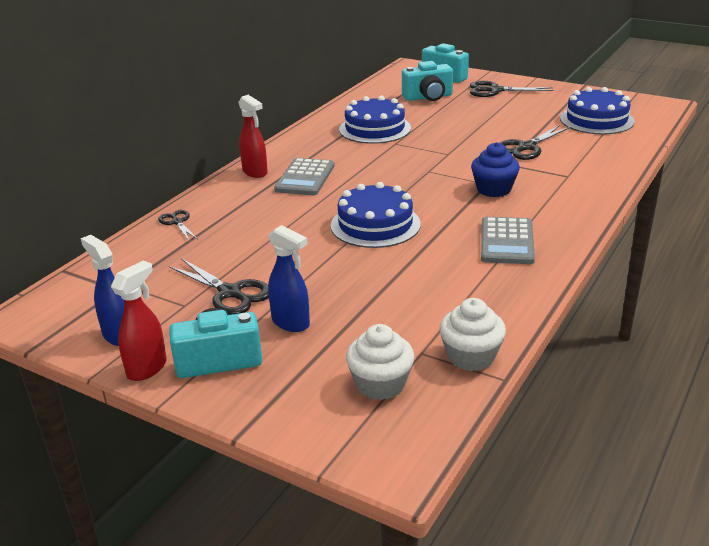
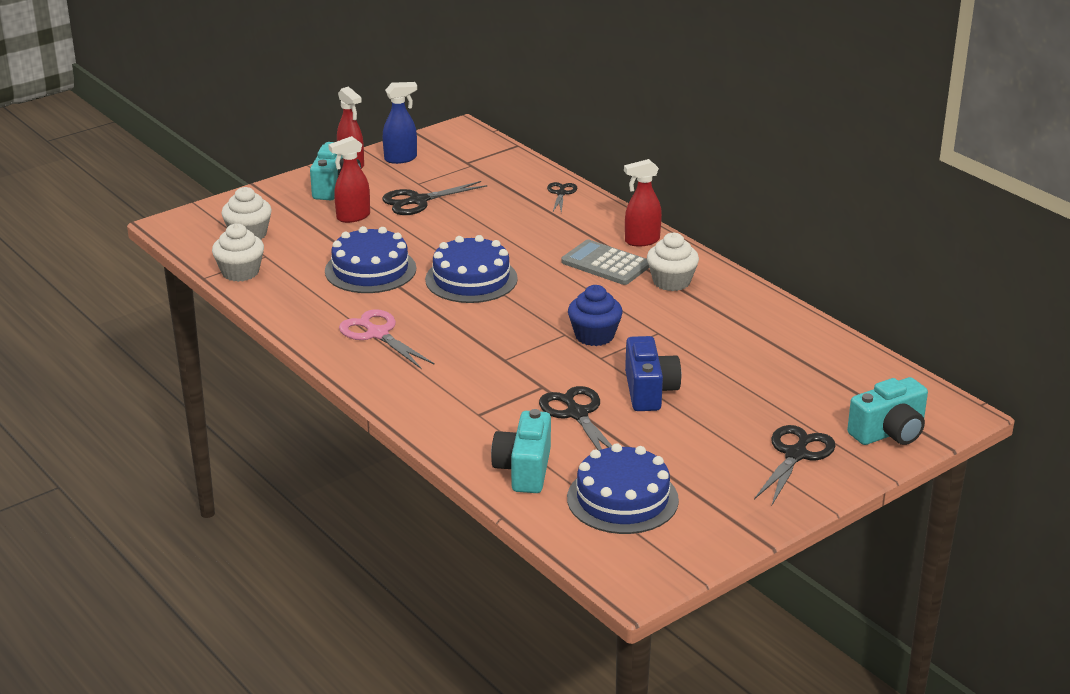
camera: 110 degrees right, 0 degrees up
(177, 222) = (561, 193): black scissors -> black scissors turned 75 degrees counterclockwise
(291, 323) = (353, 217): blue spray bottle -> red spray bottle
(316, 151) = (671, 282): none -> white cupcake
(375, 129) = (713, 329): blue cake -> blue cake (370, 270)
(428, 97) = (803, 393): turquoise camera -> turquoise camera (524, 470)
(473, 133) = (649, 391): none -> blue camera
(493, 189) = (487, 359): blue cupcake -> blue cupcake (594, 336)
(507, 242) = (377, 334): grey calculator -> pink scissors

